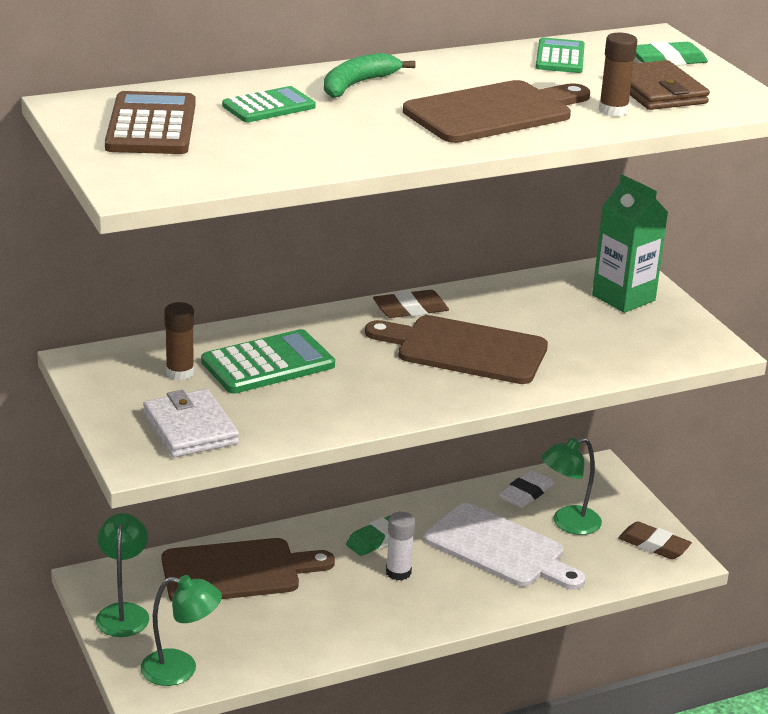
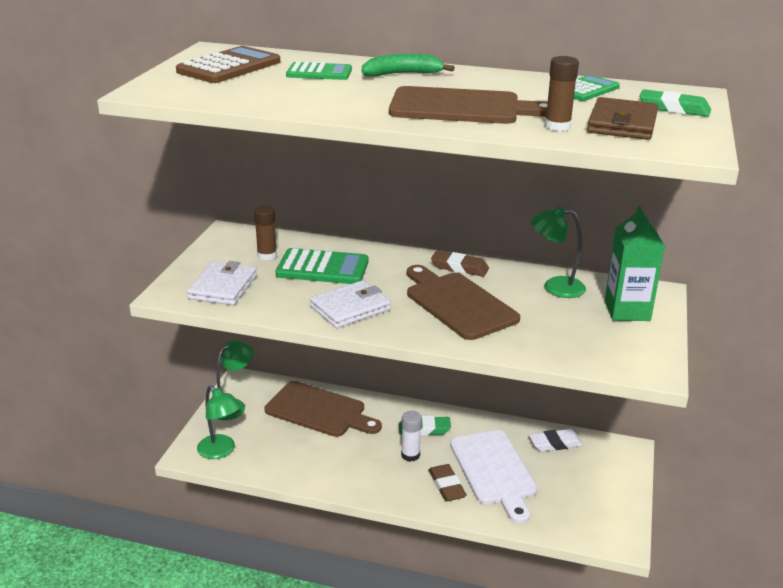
camera: 40 degrees right, 0 degrees up
(367, 397) = (350, 308): none -> white wallet
(567, 523) = (561, 476): green lamp -> green lamp (555, 287)
(654, 545) = (610, 520): brown eraser -> brown eraser (447, 486)

